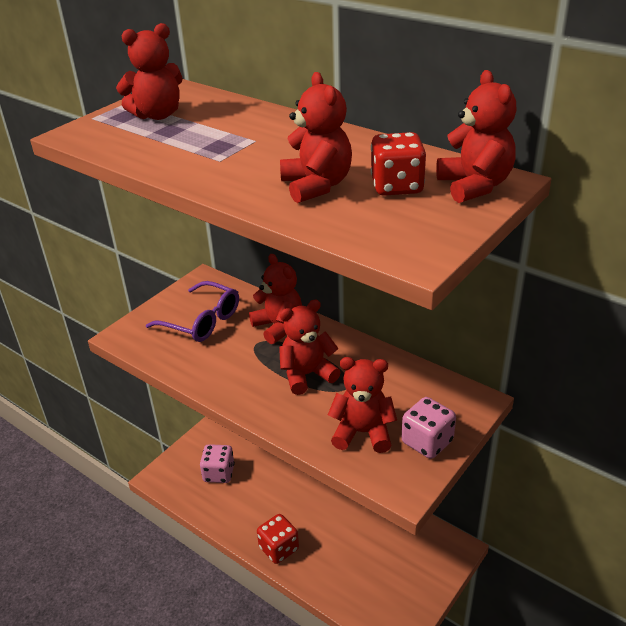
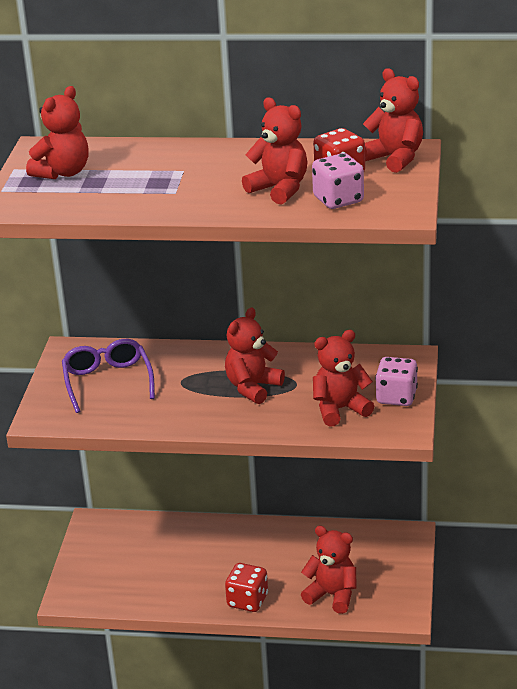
camera: 30 degrees left, 5 degrees down
(202, 321) = (107, 382): purple glasses -> purple glasses turned 105 degrees counterclockwise
(219, 473) = (131, 569): pink dice -> pink dice (338, 200)
(278, 326) = (188, 362): red teddy bear -> red teddy bear (332, 595)

